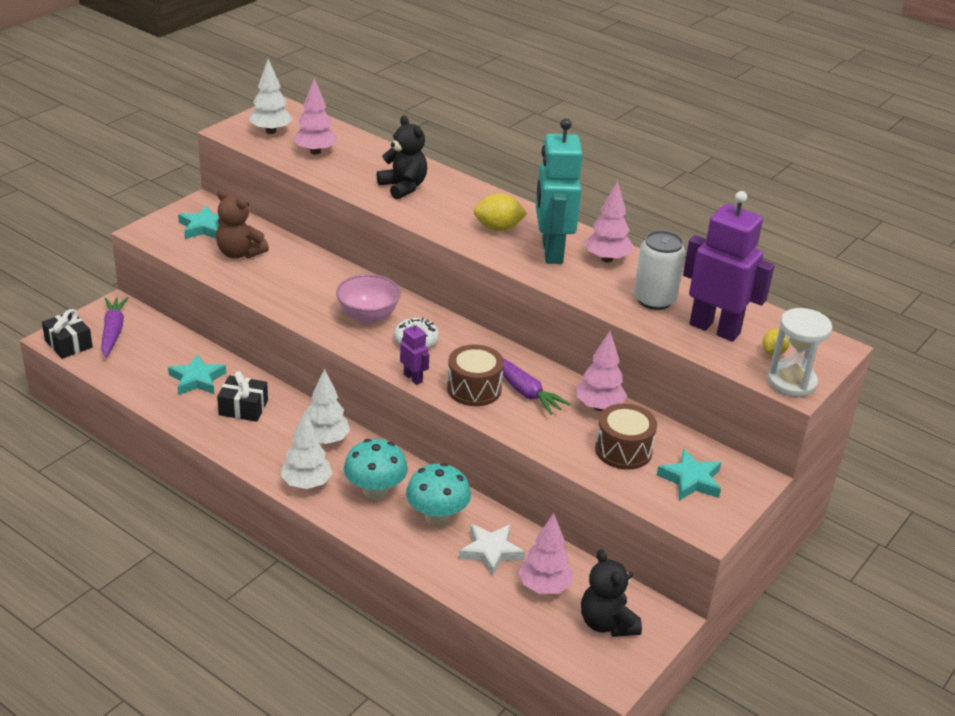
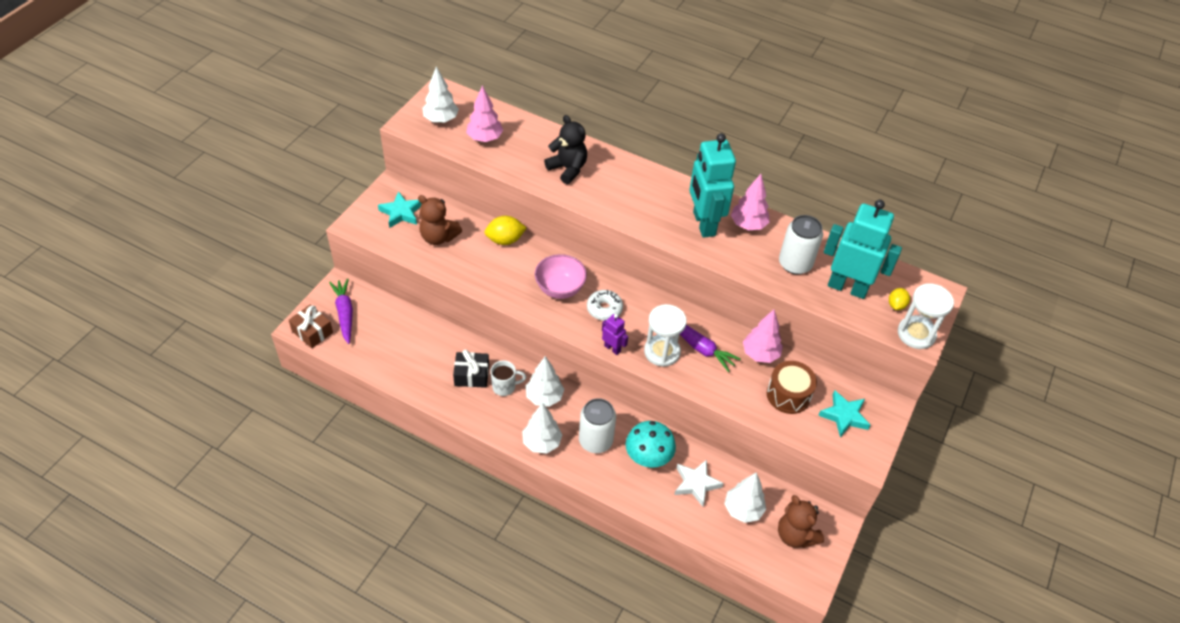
camera: 10 degrees left, 15 degrees up
(68, 344) = (312, 332): black gift -> brown gift
(197, 379) = (427, 352): turquoise star -> none
(280, 424) = (505, 387): none -> white mug
(375, 491) = (595, 441): turquoise mushroom -> white can
(474, 389) = (662, 352): brown drum -> white hourglass
(498, 228) = (655, 204): yellow lemon -> yellow lemon (505, 240)
(544, 587) = (743, 510): pink tree -> white tree
(607, 623) = (795, 535): black teddy bear -> brown teddy bear
(715, 329) = (847, 287): purple robot -> turquoise robot

